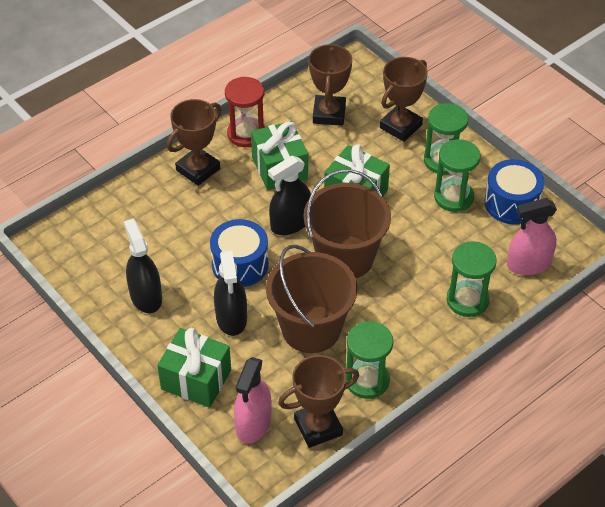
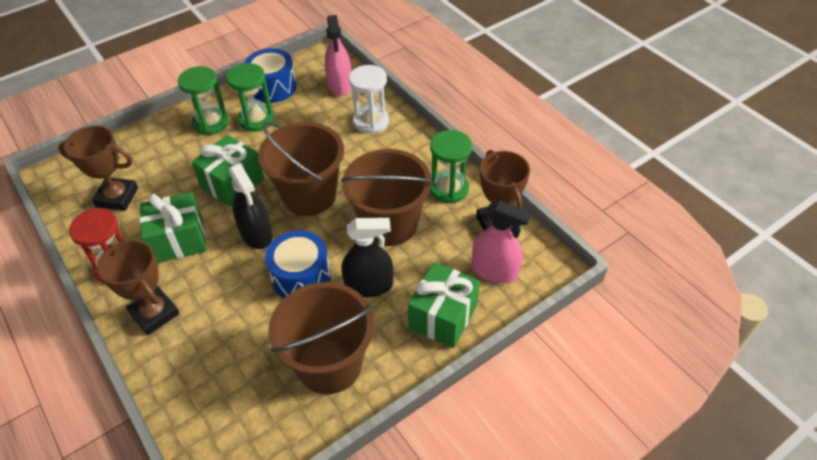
camera: 85 degrees left, 0 degrees up
(146, 296) = (329, 364): black spray bottle -> brown bucket
(400, 126) = (157, 147): brown trophy -> none
(467, 300) = (371, 122): green hourglass -> white hourglass

